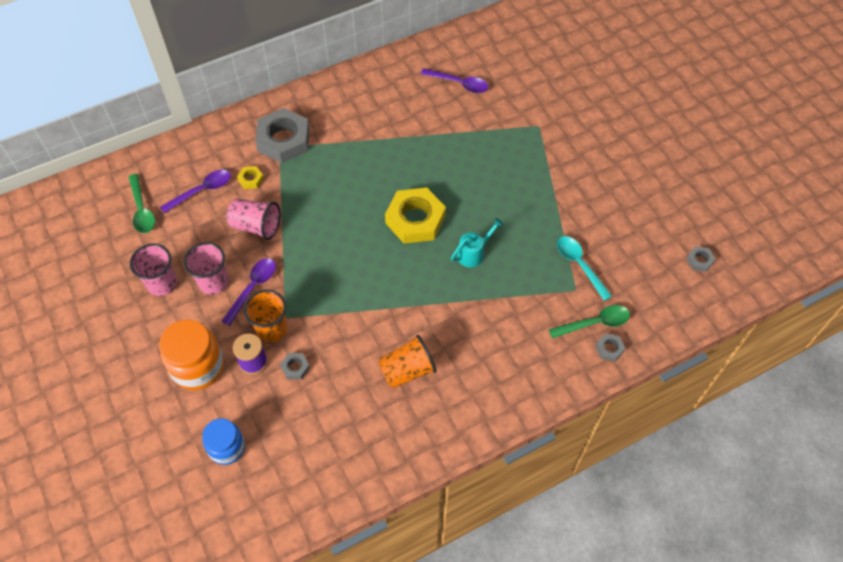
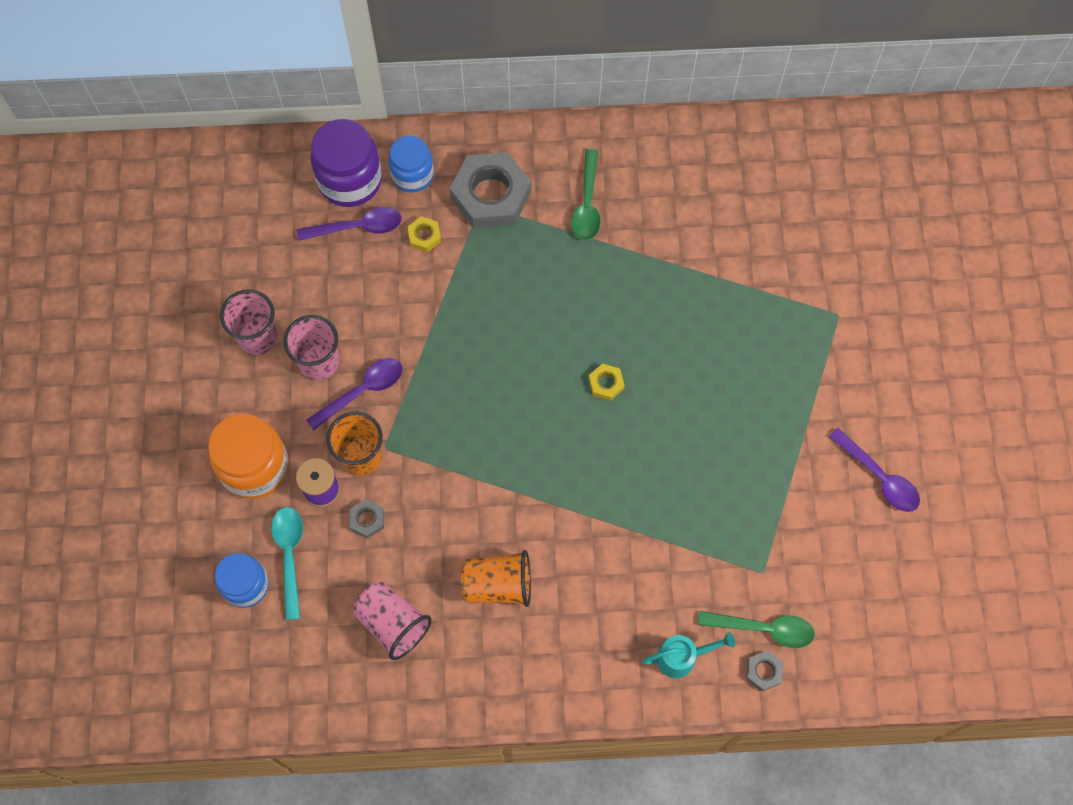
camera: 25 degrees right, 10 degrees up
(142, 210) = (274, 223): green spoon -> green spoon (587, 204)
(183, 165) = (350, 180): none -> purple jar
(225, 147) = (412, 175): none -> blue jar
(256, 226) = (402, 306): pink cup -> pink cup (393, 623)
(415, 219) = (606, 383): yellow nut -> yellow nut, size x0.44
(459, 84) = (762, 204): purple spoon -> purple spoon (879, 477)
(474, 253) = (658, 464): turquoise watering can -> turquoise watering can (682, 657)
(579, 265) = (786, 541): turquoise spoon -> turquoise spoon (289, 555)
(699, 260) = (950, 605): grey nut -> none

